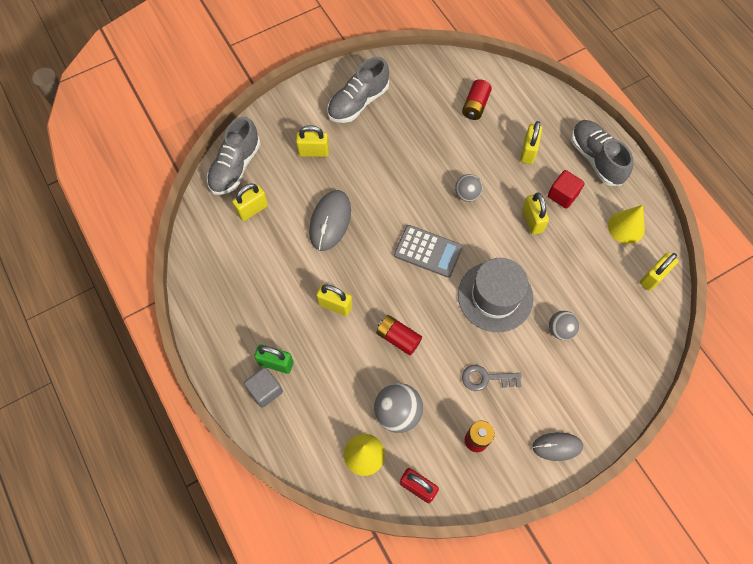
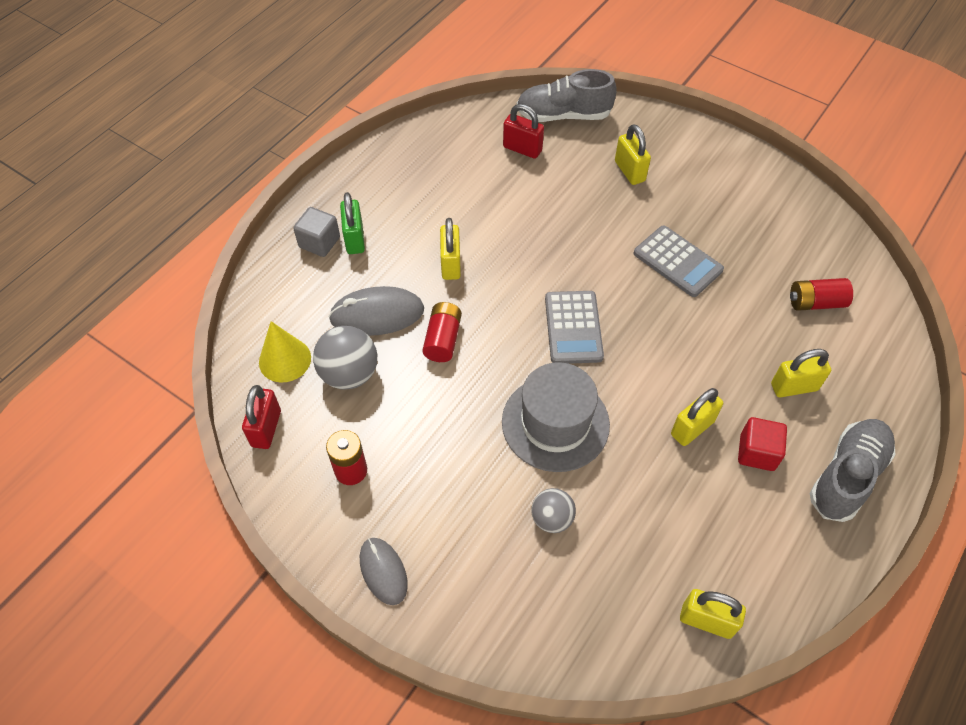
camera: 65 degrees right, 10 degrees down
(252, 209) = (522, 149): yellow padlock -> red padlock
(330, 221) = (552, 219): grey mouse -> grey mouse (377, 314)
(358, 102) = (725, 185): grey shoe -> none
(406, 163) = (677, 262): none -> grey calculator
(467, 194) = (680, 340): grey ball -> none
(486, 378) = (437, 453): grey key -> none
(626, 227) = (763, 554): yellow cone -> none

